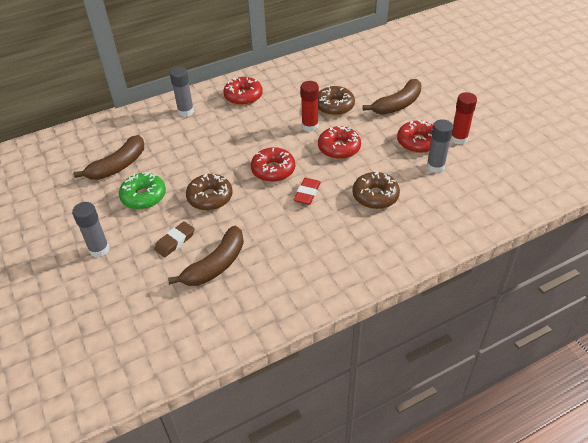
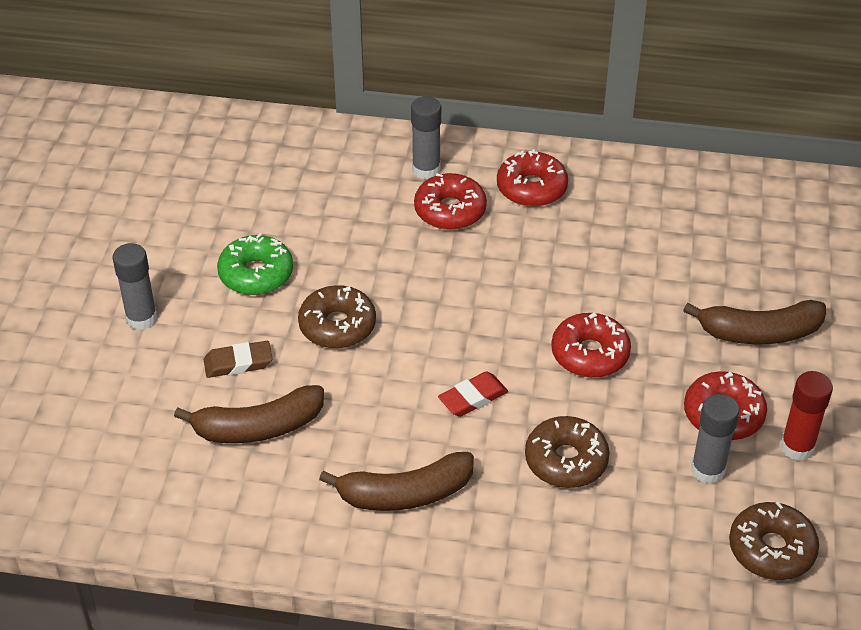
camera: 35 degrees right, 0 degrees up
(118, 166) = (263, 208): brown banana -> brown banana (405, 494)
(273, 170) = (460, 334): red donut -> red donut (450, 210)
(310, 126) = (582, 293): red glue stick -> none
(334, 106) = (654, 280): brown donut -> brown donut (771, 549)

